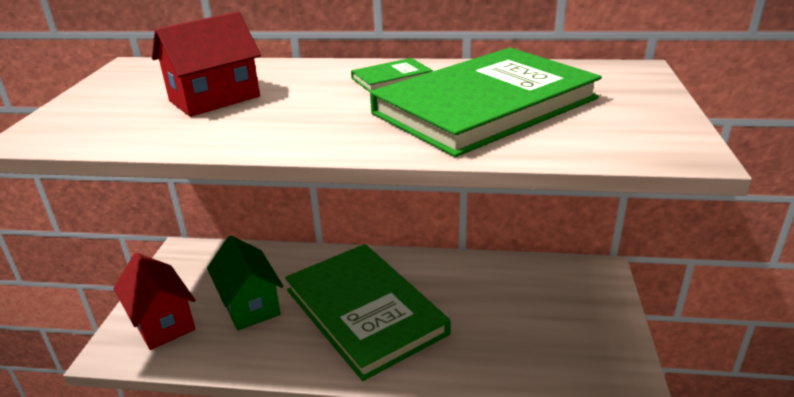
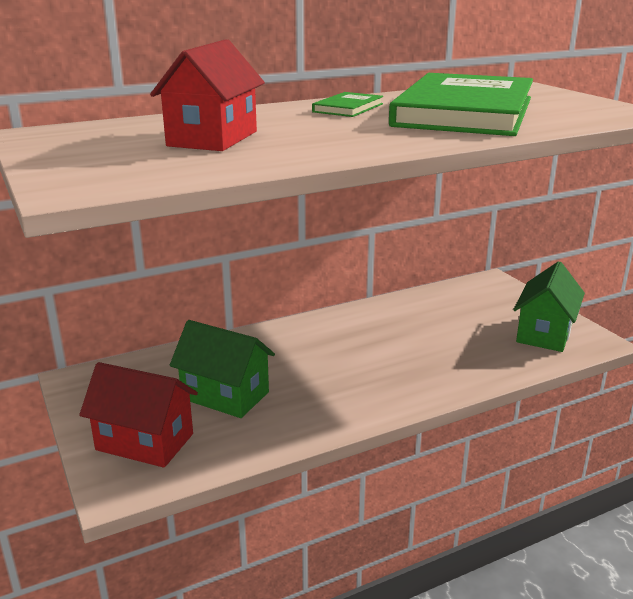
camera: 35 degrees left, 5 degrees down
(364, 311) = (345, 363): green book -> none
(584, 354) = (544, 333): none -> green house

